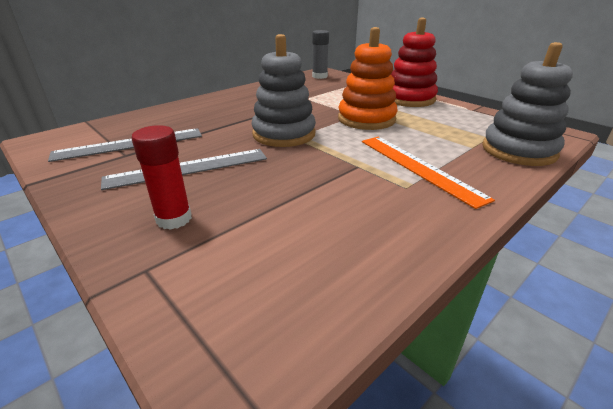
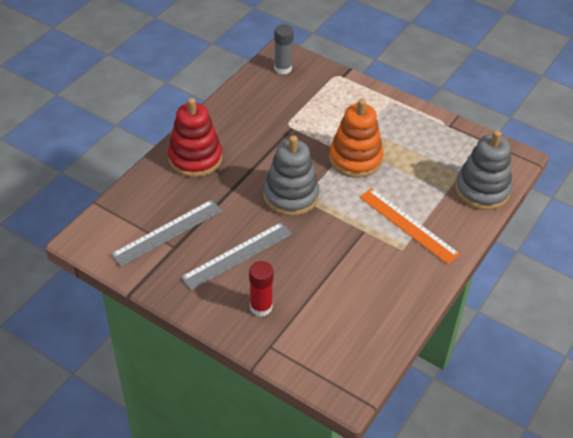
camera: 15 degrees left, 15 degrees up
(409, 99) = (389, 112): red stacking toy -> red stacking toy (195, 158)

